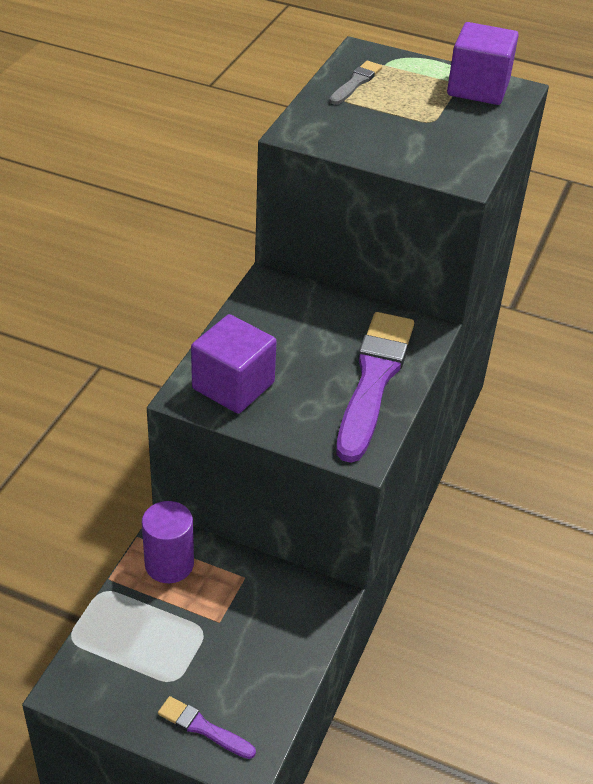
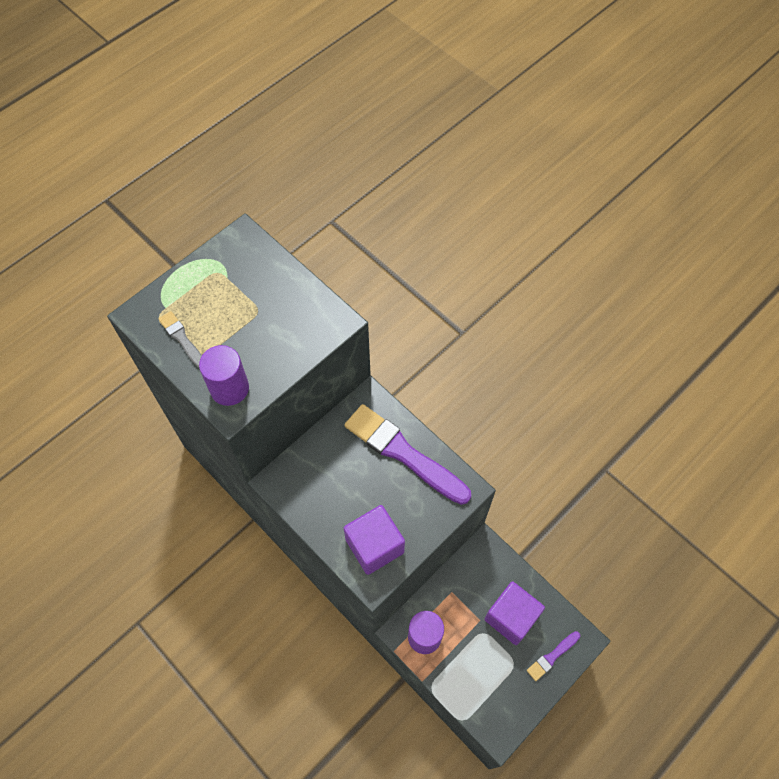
camera: 65 degrees left, 20 degrees up
(320, 125) = (229, 388): none -> purple cylinder
(478, 88) = (229, 260): purple cube -> purple cube (511, 617)

